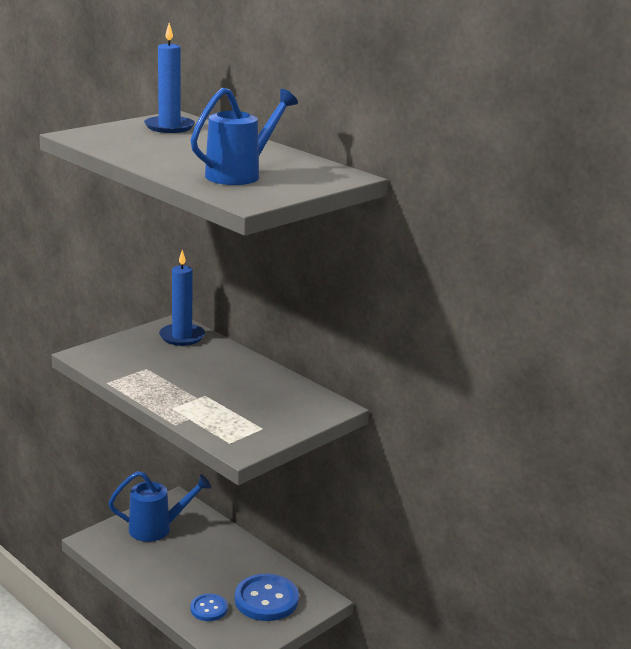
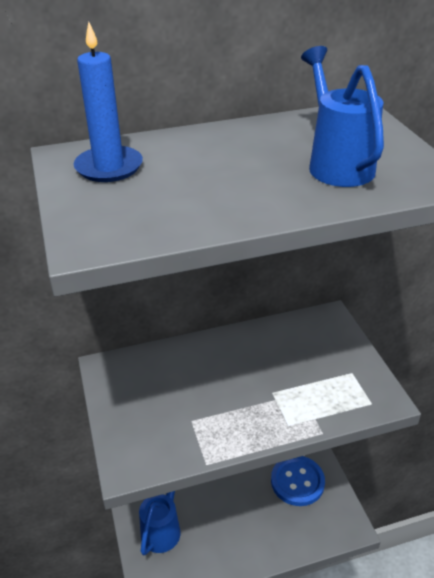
camera: 60 degrees left, 15 degrees up
(182, 337) = (138, 371): blue candle -> none
(209, 608) = (293, 527): blue button -> none

